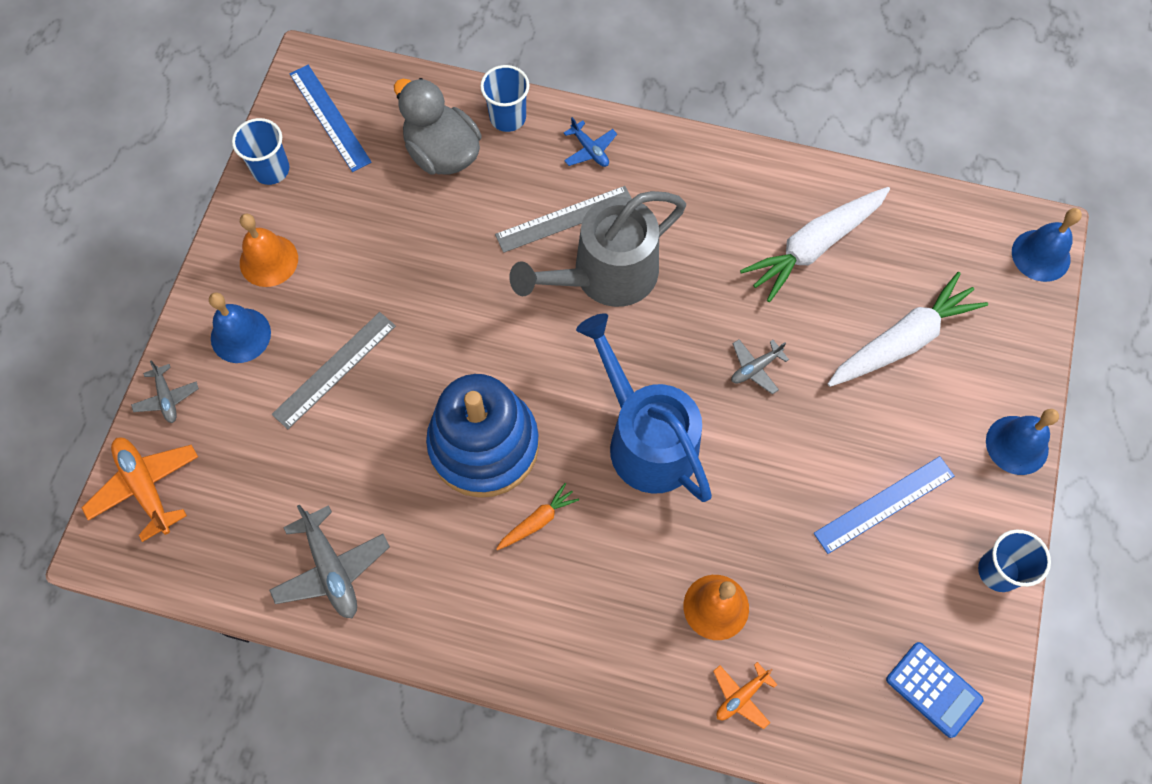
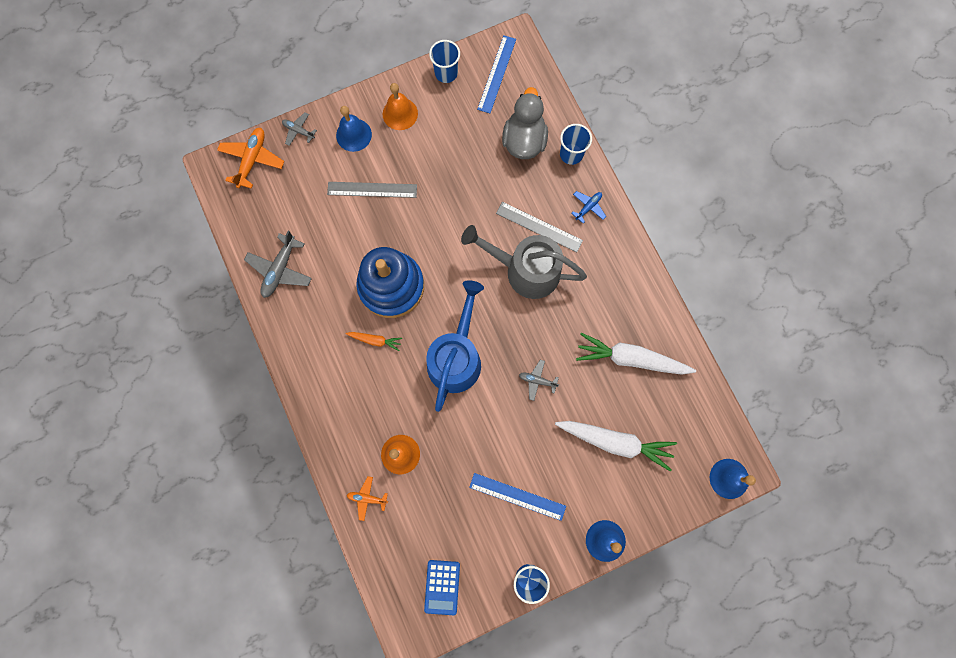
camera: 50 degrees right, 10 degrees up
(167, 398) = (299, 131): grey plane -> grey plane turned 90 degrees clockwise
(590, 150) = (588, 207): blue plane -> blue plane turned 150 degrees counterclockwise

